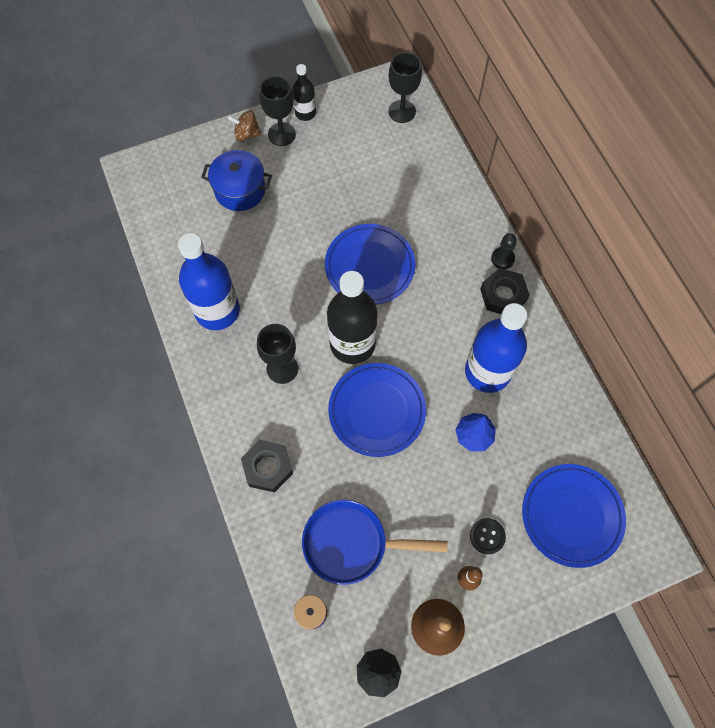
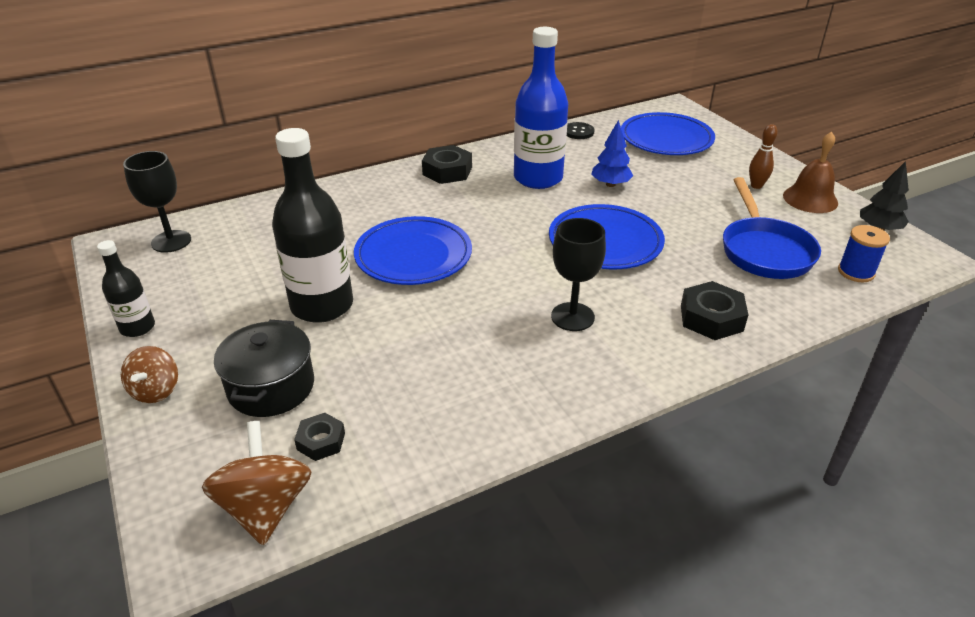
camera: 95 degrees left, 30 degrees down
(152, 197) = (266, 507): none -> brown spinning top
(192, 219) = (321, 441): none -> black nut
(217, 311) = (495, 389): blue bottle -> none
(240, 190) = (271, 387): blue pot -> black pot
(281, 134) = (171, 349): black goblet -> none
(352, 344) = (524, 263): black bottle -> black bottle (322, 305)
(487, 536) = (708, 176): black button -> black button (578, 132)
(502, 258) = (402, 172): black pawn -> none

